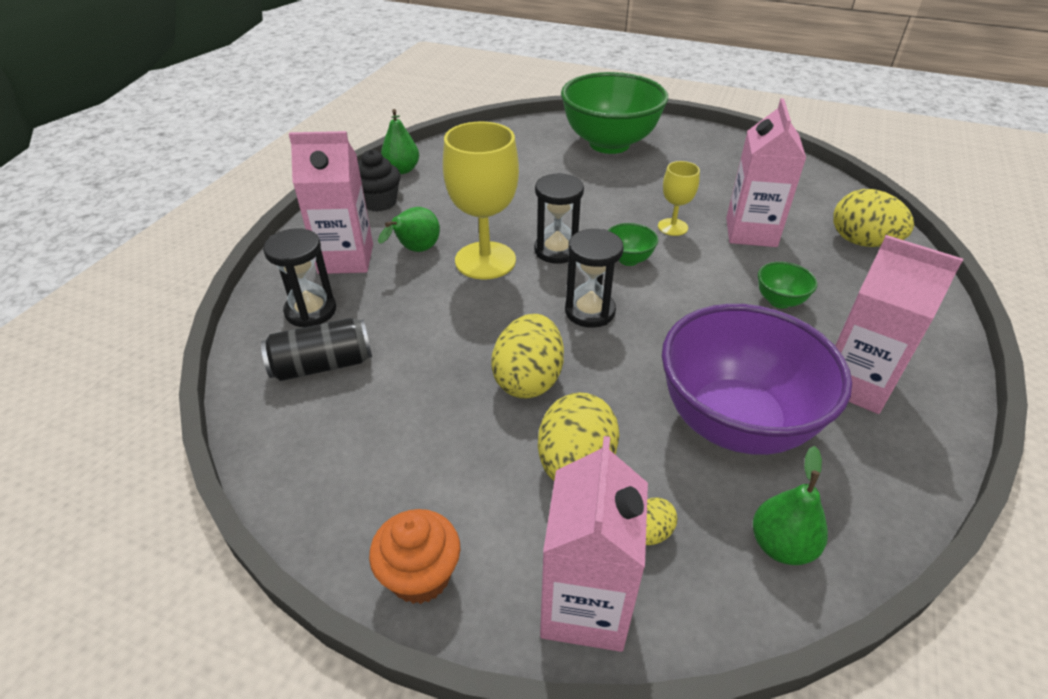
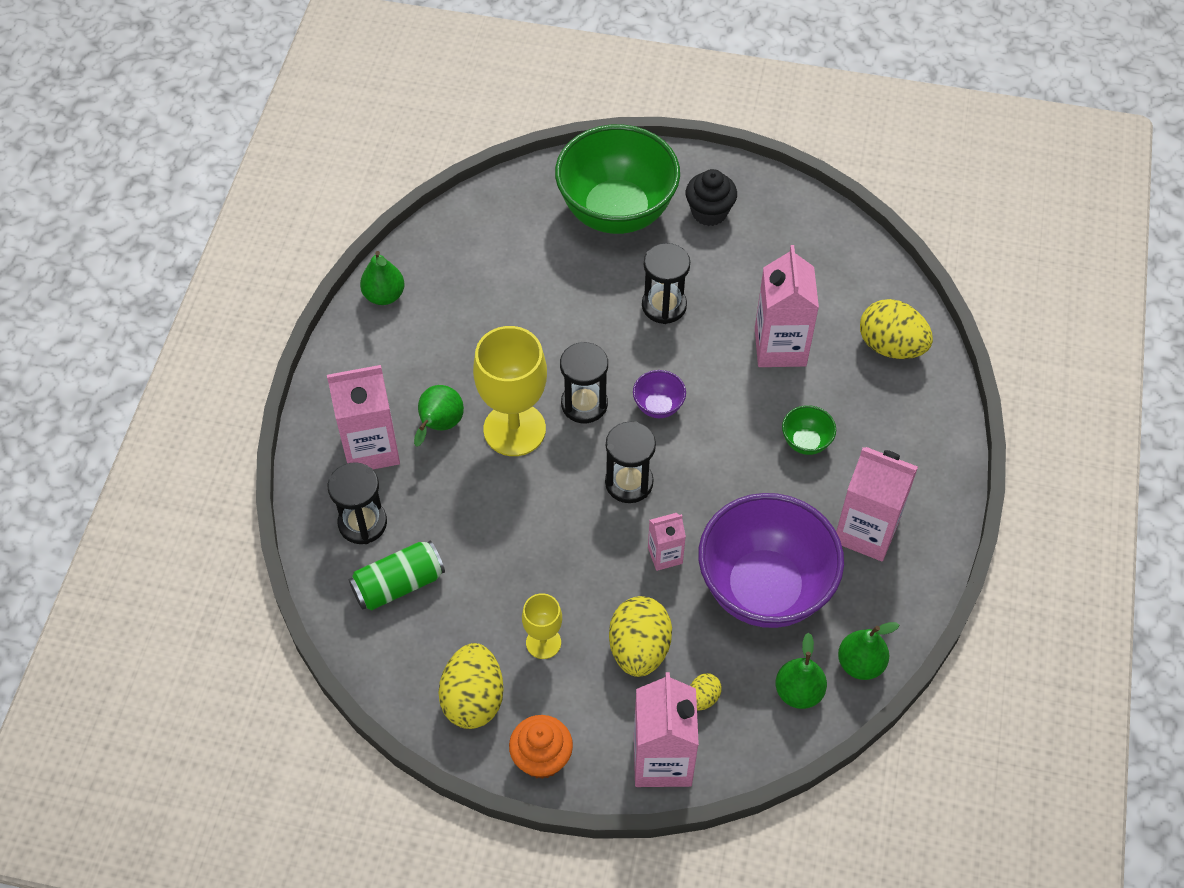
camera: 10 degrees left, 15 degrees up
(322, 365) = (398, 584): black can -> green can
(379, 202) = (377, 356): black cupcake -> black cupcake (709, 212)
(528, 380) = (586, 571): yellow egg -> yellow egg (473, 699)
(619, 376) = (665, 555): none -> pink carton
(628, 259) = (658, 406): green bowl -> purple bowl
(642, 197) = (664, 306): none -> black hourglass
(672, 227) = (699, 350): yellow goblet -> yellow goblet (543, 642)
(864, 523) = (860, 664): none -> green pear

